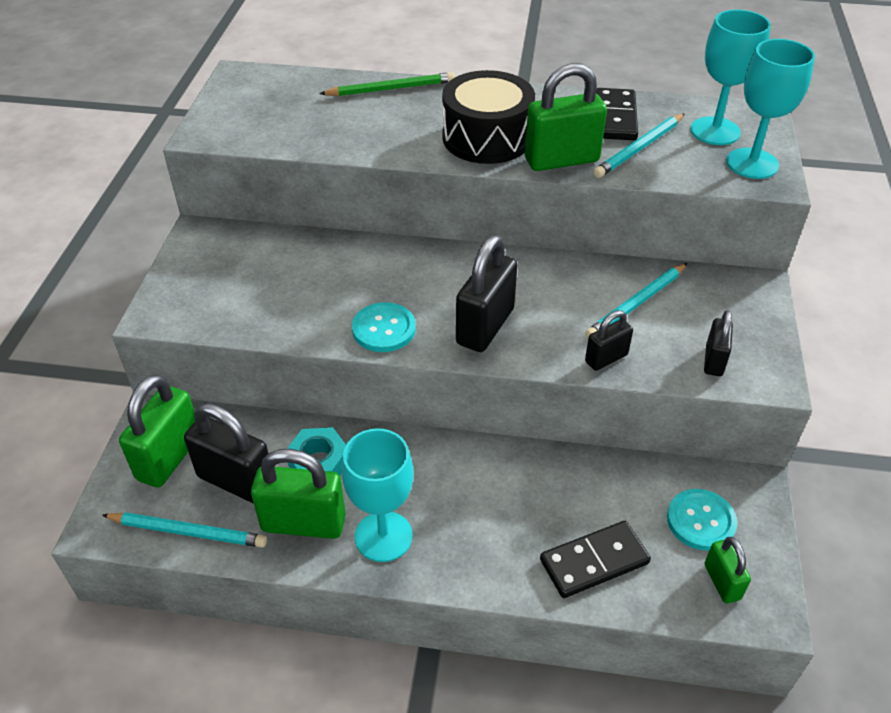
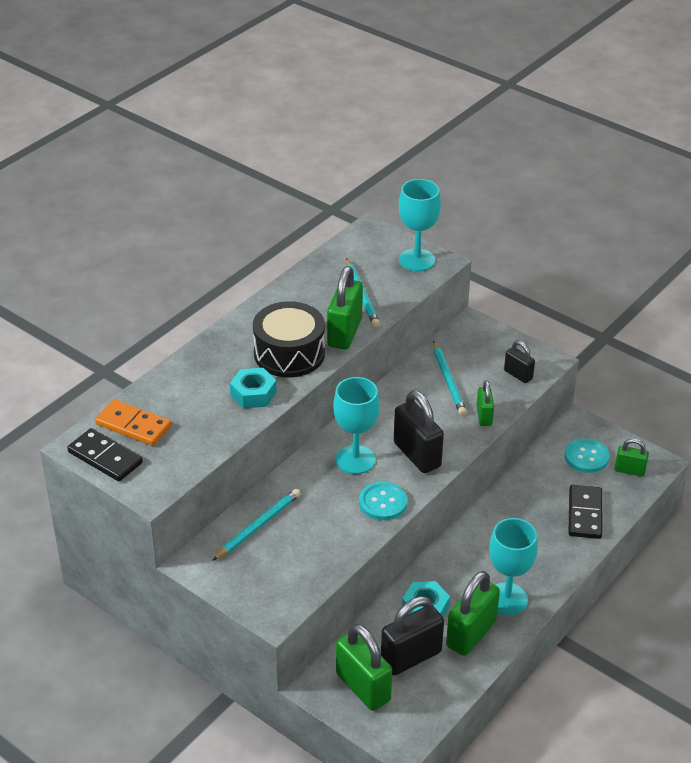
camera: 60 degrees left, 5 degrees down
(187, 532) = (438, 696): turquoise pencil -> turquoise pencil (258, 526)
(291, 91) = (133, 425): none -> orange domino
(391, 89) = (182, 373): green pencil -> none
(400, 139) = (253, 394): none -> turquoise nut
(606, 358) = (484, 416): black padlock -> green padlock
(615, 118) = (319, 288): black domino -> black domino (105, 457)
(715, 131) = (371, 256): turquoise goblet -> turquoise goblet (355, 460)

